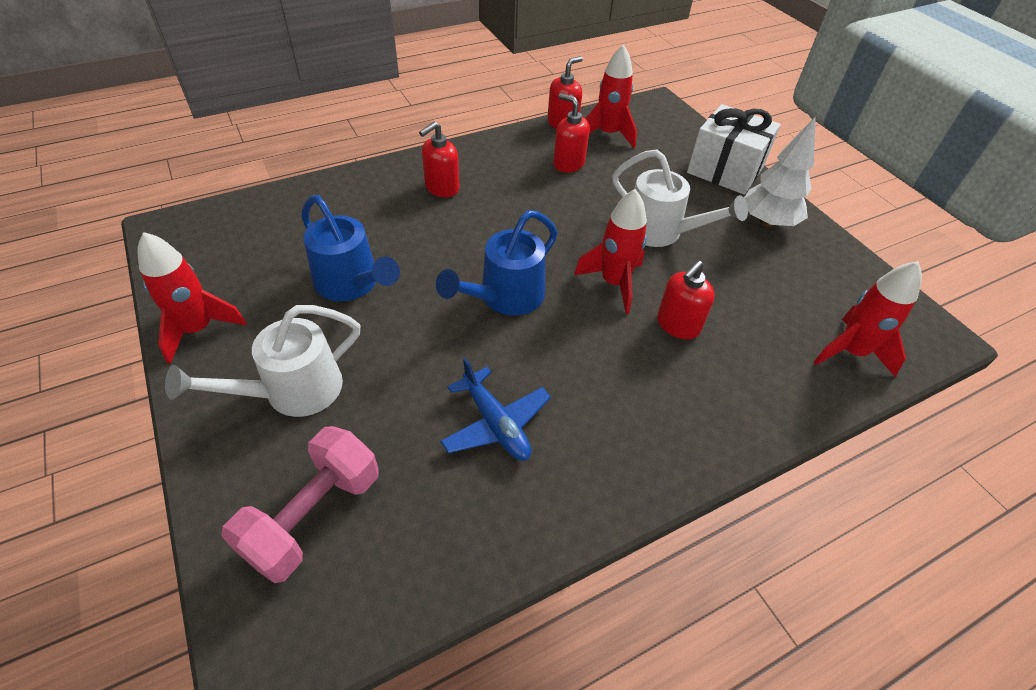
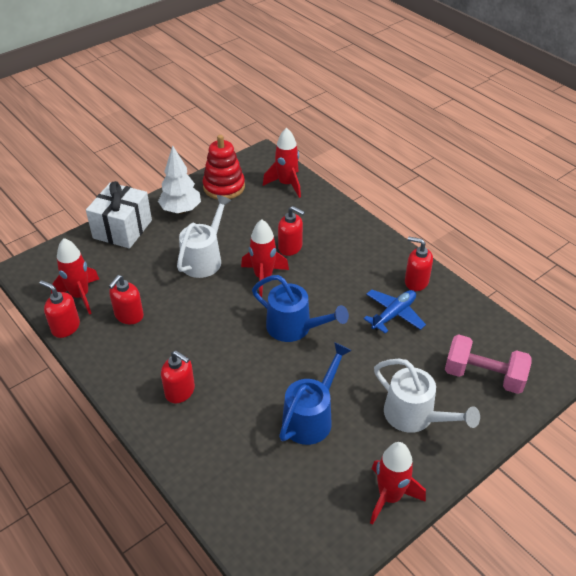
camera: 100 degrees left, 5 degrees down
(566, 484) = (416, 282): none -> red soap dispenser
(830, 273) = (224, 187): none -> red stacking toy

